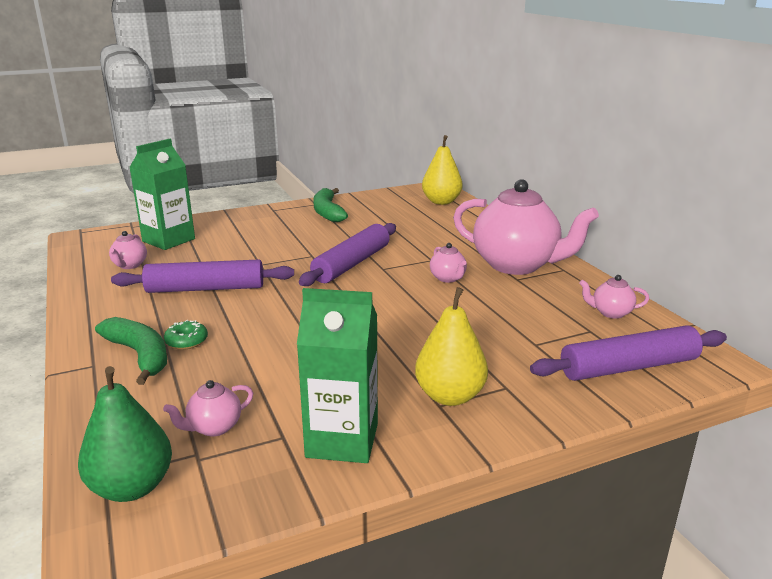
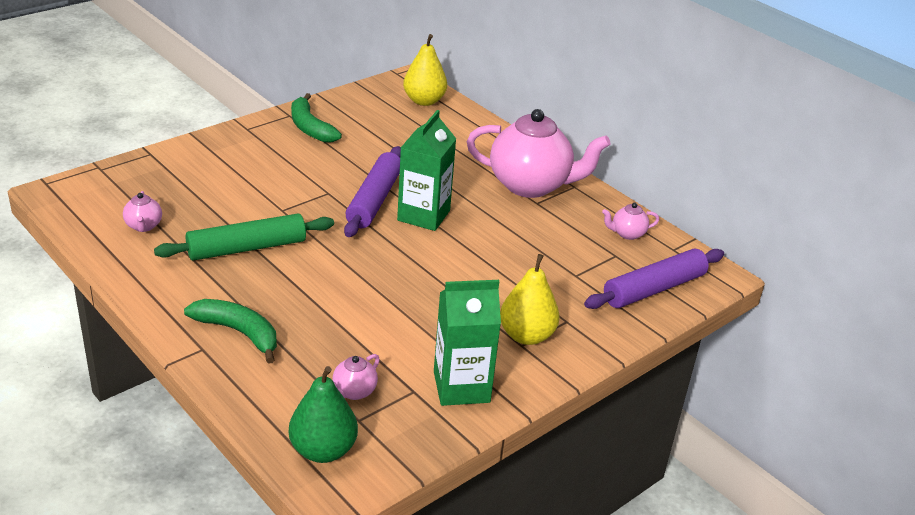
camera: 20 degrees left, 10 degrees up
(168, 240) = (160, 186): green carton -> green carton (423, 215)
(186, 341) = (271, 312): green donut -> none
(205, 288) = (247, 248): purple rolling pin -> green rolling pin
(448, 278) = (474, 209): pink teapot -> none

